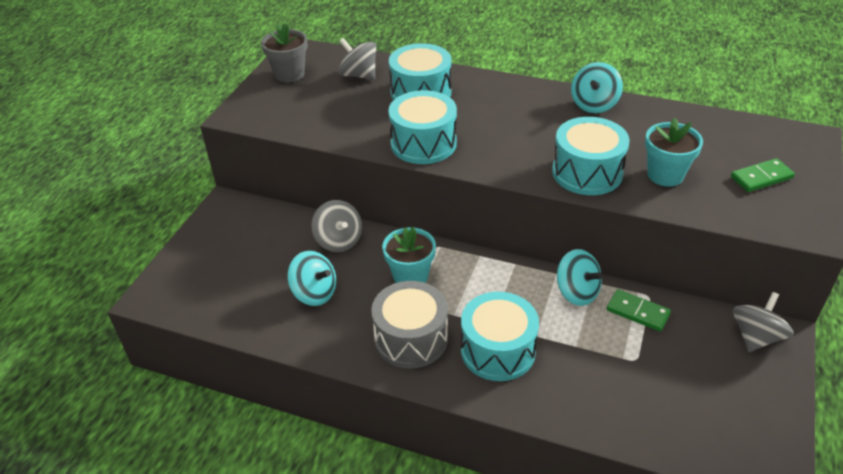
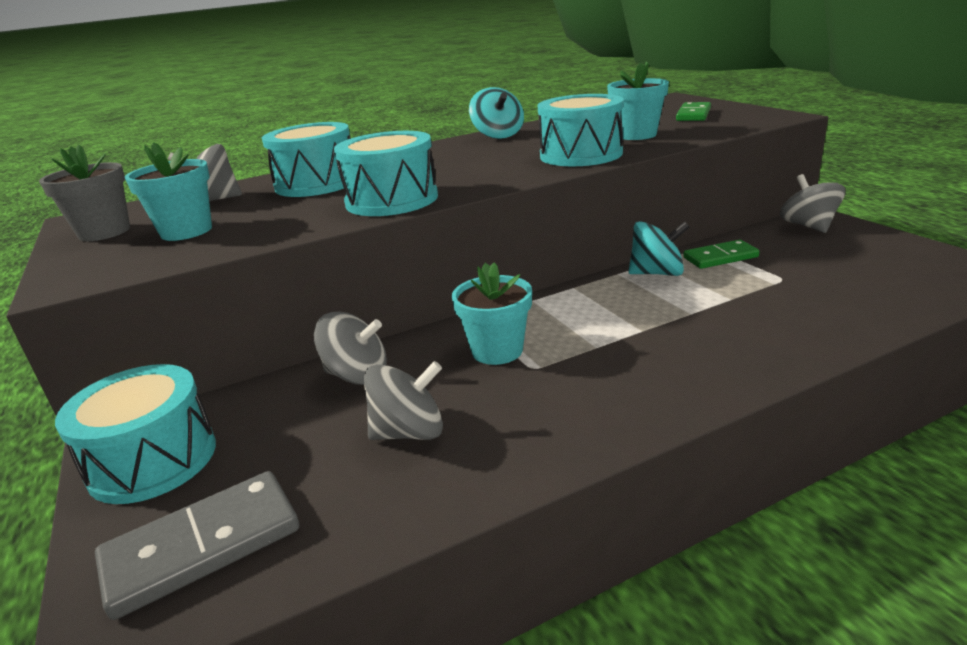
camera: 45 degrees left, 15 degrees down
(199, 285) = (202, 546): none -> grey domino
(314, 293) = (409, 432): turquoise spinning top -> grey spinning top
(315, 101) = (186, 231): none -> turquoise flower pot
(411, 338) = (595, 389): grey drum -> none
(498, 350) = (686, 341): turquoise drum -> turquoise drum (153, 460)

